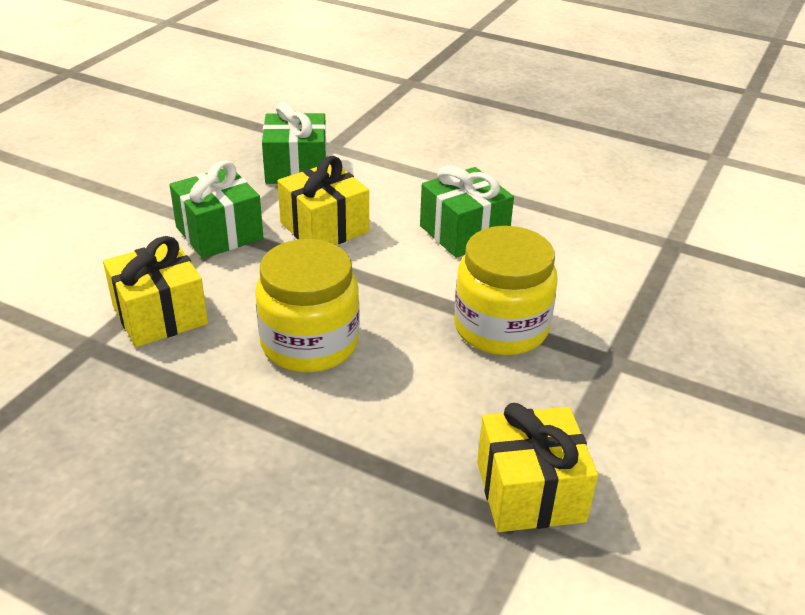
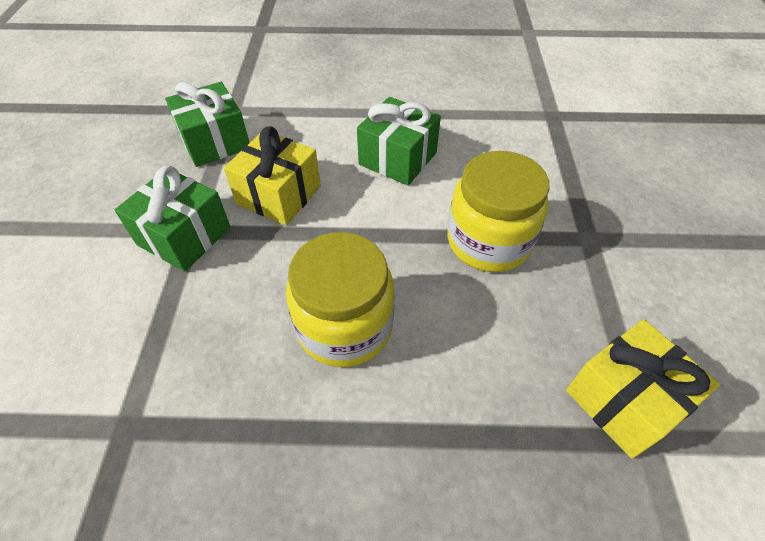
camera: 25 degrees left, 15 degrees up
(160, 315) = (180, 355): yellow gift -> none

